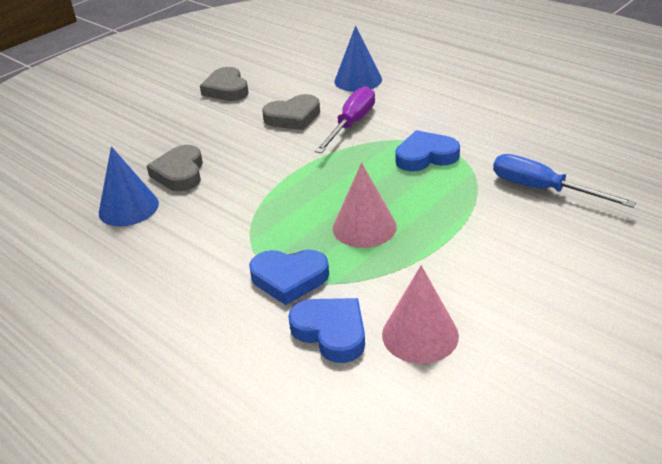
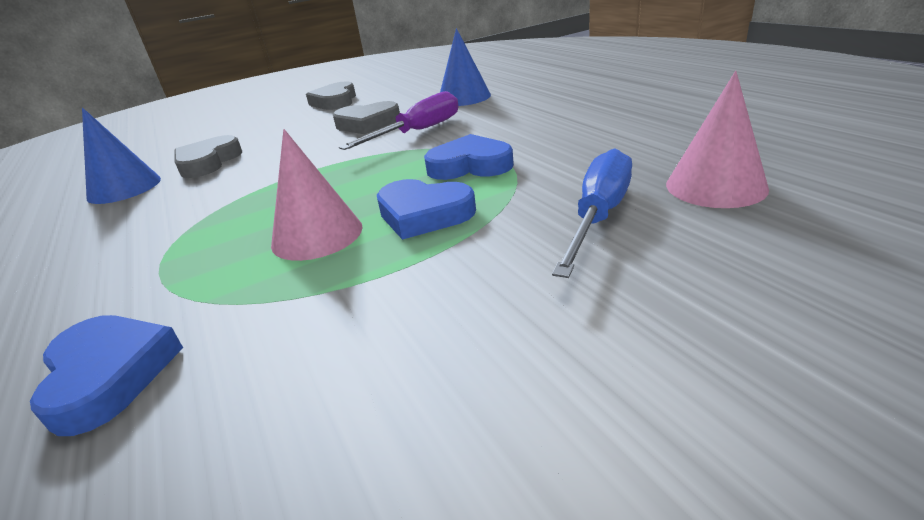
camera: 20 degrees right, 5 degrees down
(289, 279) = (161, 285): blue heart -> blue heart (424, 214)
(420, 335) = (214, 414): pink cone -> pink cone (715, 186)
(542, 189) = (599, 216): blue screwdriver -> blue screwdriver turned 60 degrees clockwise

